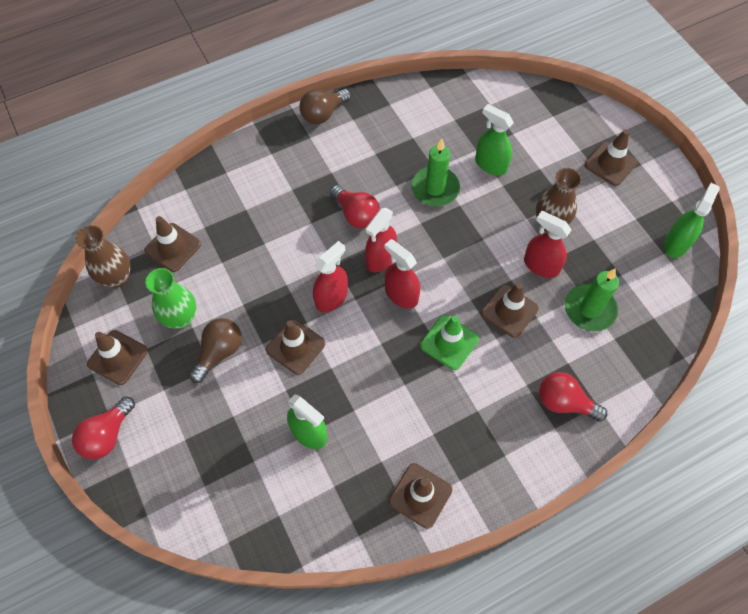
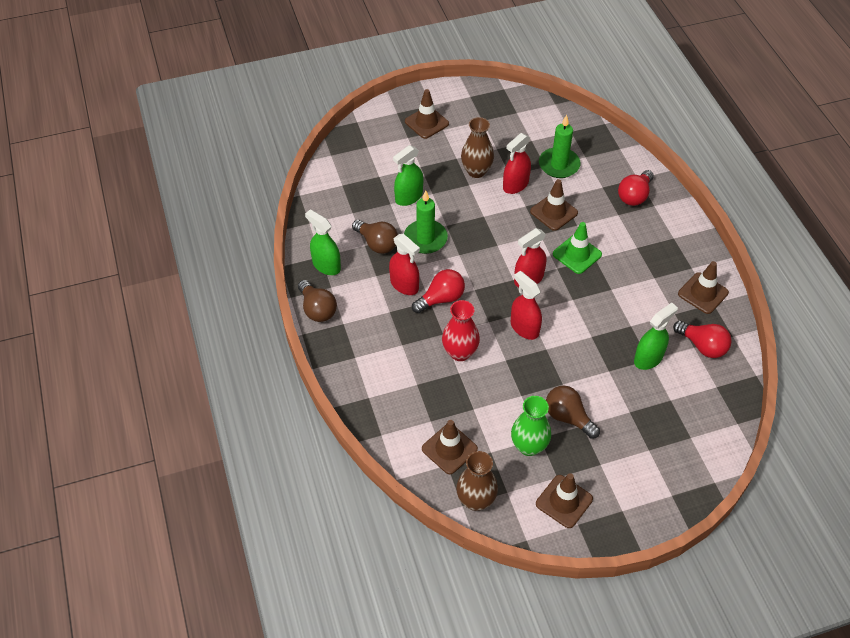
camera: 80 degrees left, 10 degrees down
(107, 435) = (641, 511): red light bulb -> red light bulb (702, 346)
(289, 241) = (460, 352): none -> red vase
(295, 347) = (569, 359): brown traffic cone -> none
(380, 258) = (490, 287): red spray bottle -> red spray bottle (404, 285)
(417, 147) = (377, 243): none -> brown light bulb
(676, 243) = (509, 103): green spray bottle -> green spray bottle (326, 265)

